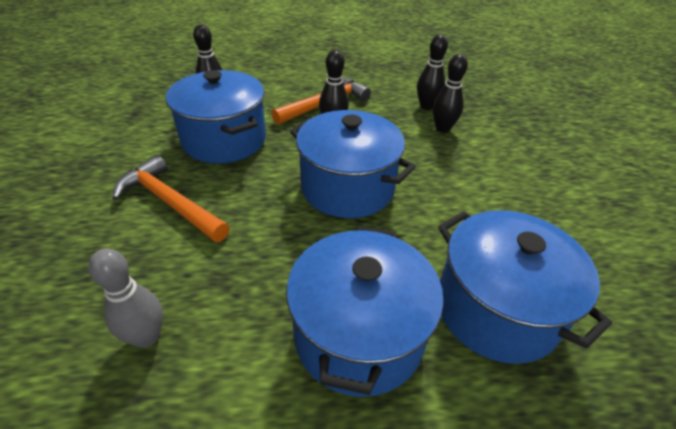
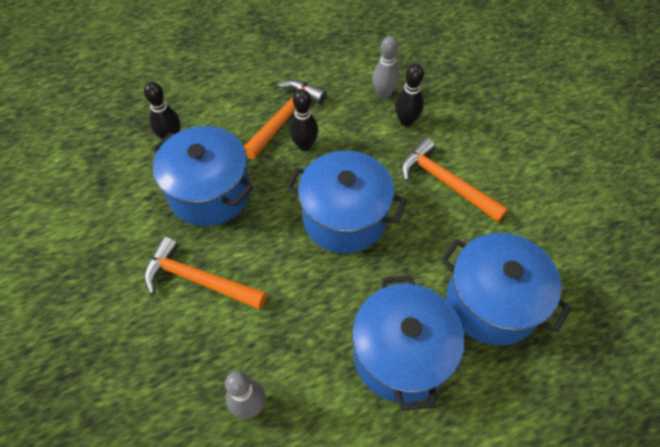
camera: 15 degrees left, 15 degrees up
(426, 106) = (383, 94): black bowling pin -> grey bowling pin
(470, 183) = (446, 182): none -> orange hammer

